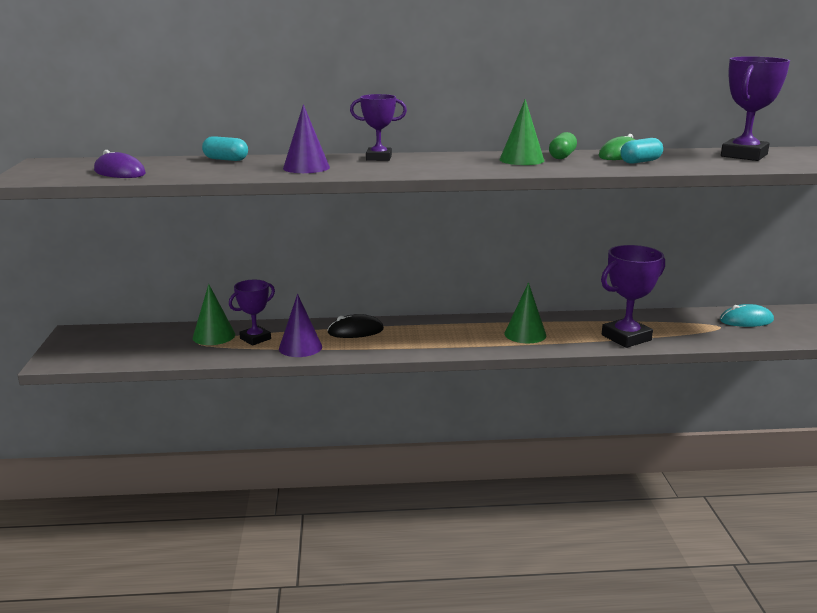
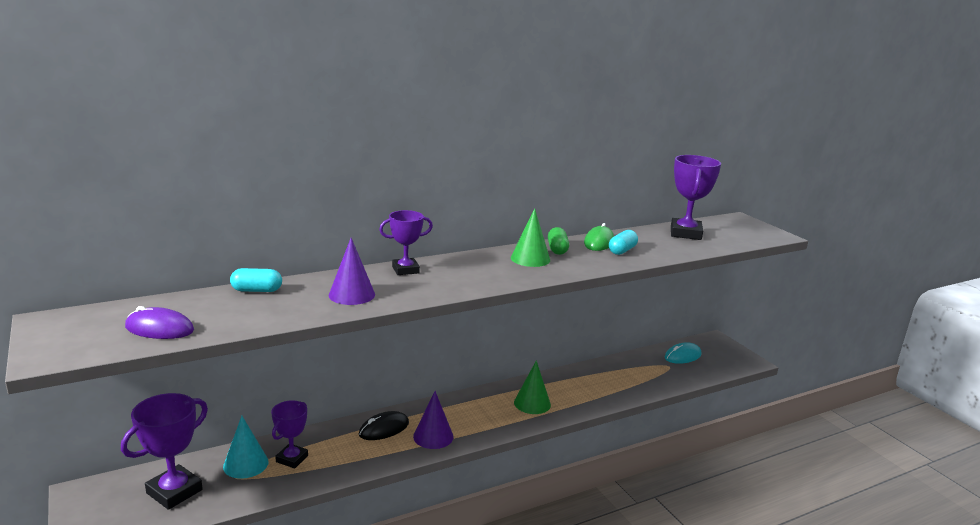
camera: 25 degrees left, 0 degrees up
(214, 336) = (246, 464): green cone -> turquoise cone
(300, 347) = (344, 461): purple cone -> purple cone (433, 436)
(626, 337) = (611, 391): purple trophy -> purple trophy (174, 491)

